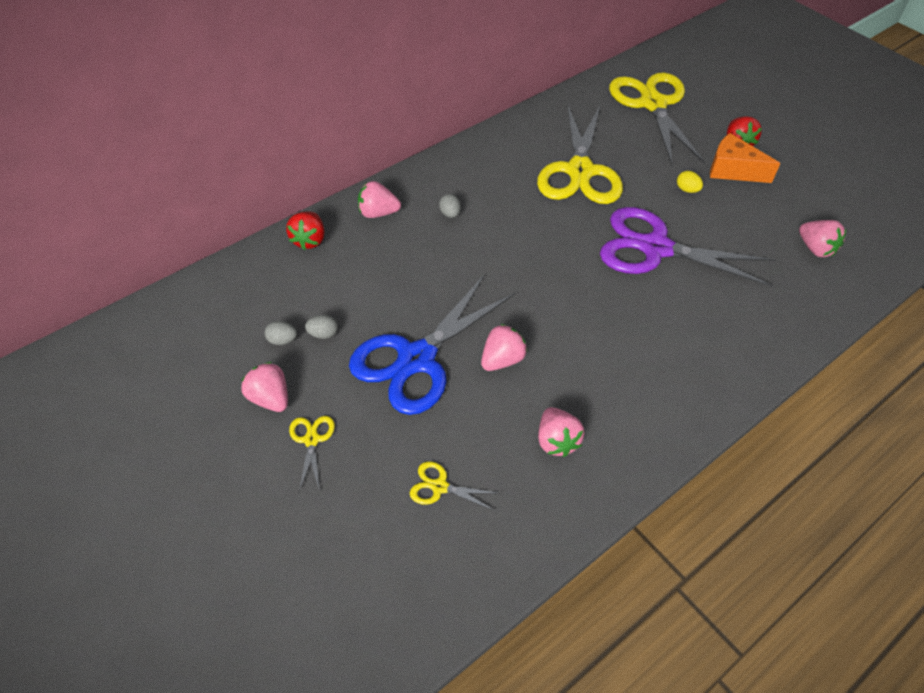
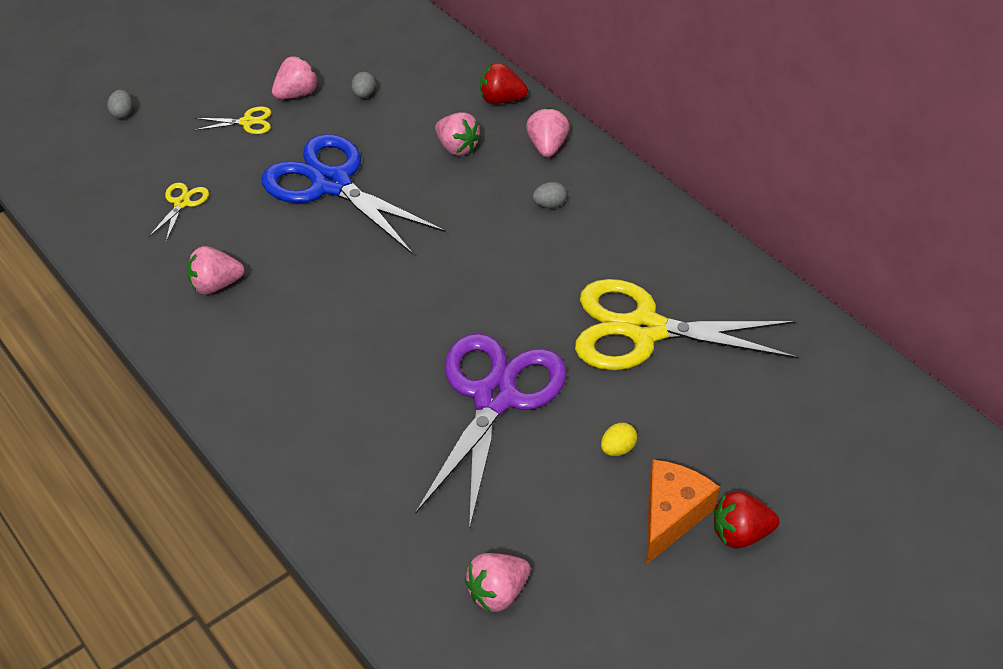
camera: 90 degrees right, 5 degrees down
(323, 334) = (369, 120): grey egg -> grey egg (122, 113)
(502, 359) = (324, 247): pink strawberry -> pink strawberry (457, 147)
(653, 104) = (825, 431): yellow scissors -> none

